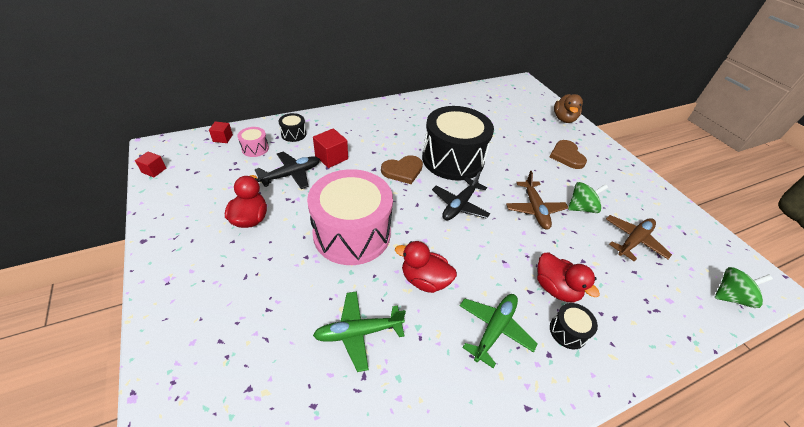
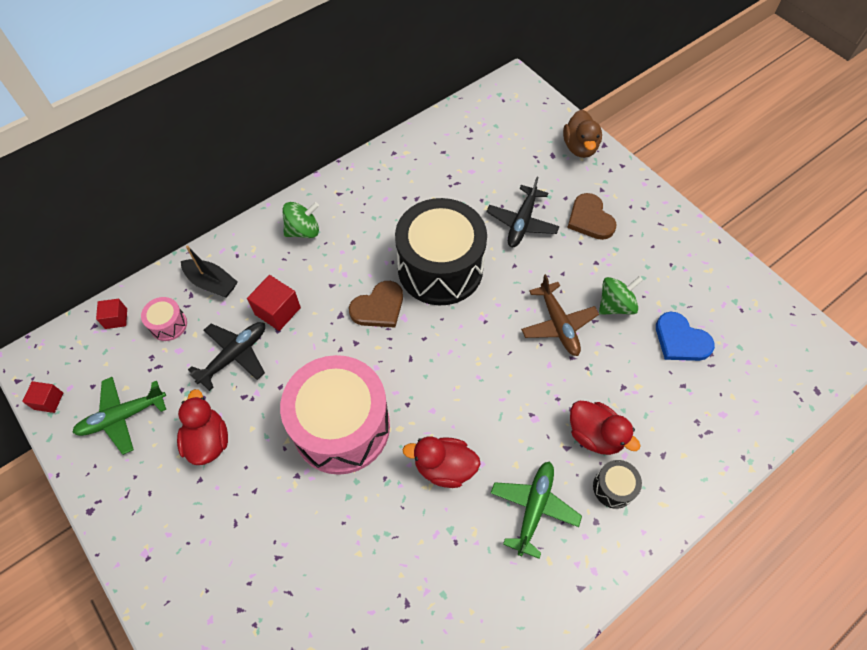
camera: 10 degrees left, 15 degrees up
(293, 134) = (212, 283): black drum -> black boat
(358, 332) = (387, 555): green plane -> green plane (122, 417)
(459, 205) = (464, 344): black plane -> black plane (522, 222)
(633, 241) = (680, 340): brown plane -> blue heart
(730, 296) = (789, 390): green spinning top -> green spinning top (303, 230)

